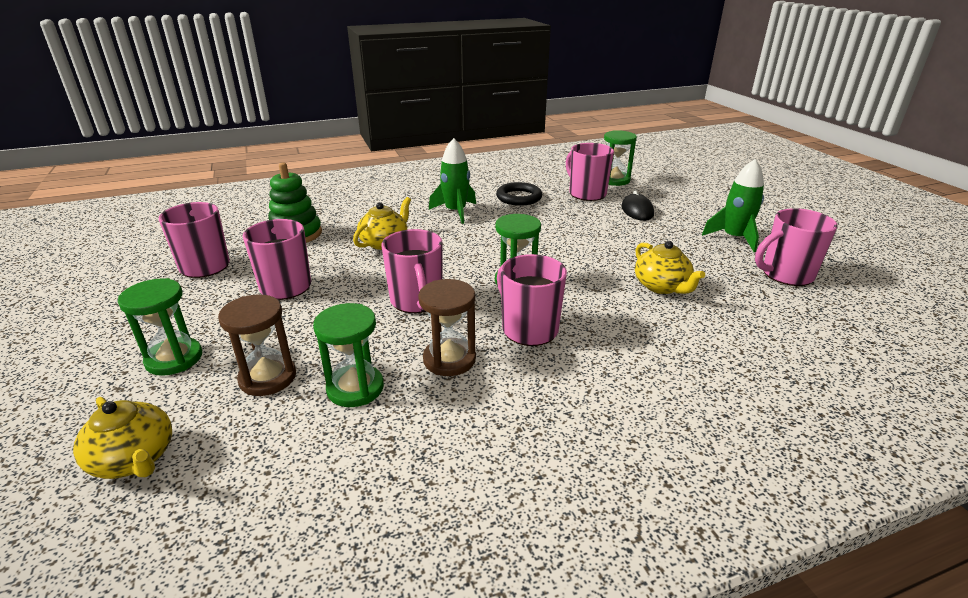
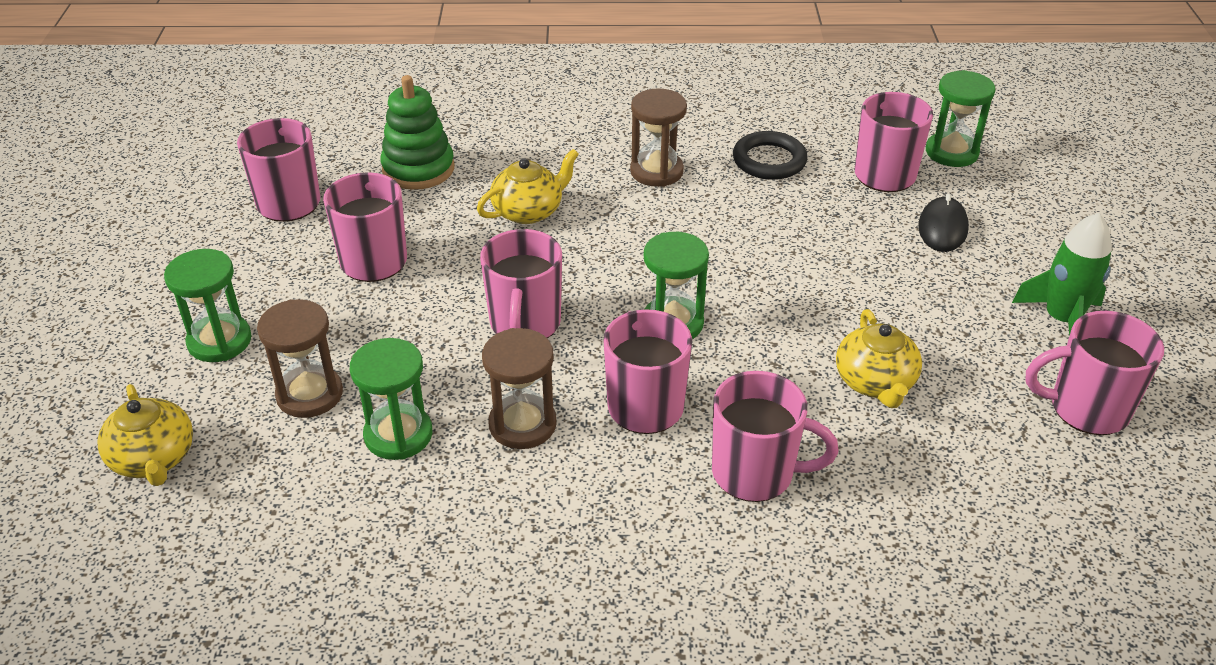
camera: 20 degrees right, 10 degrees up
(455, 212) = (656, 171): green rocket -> brown hourglass
(629, 351) = (755, 473): none -> pink mug

